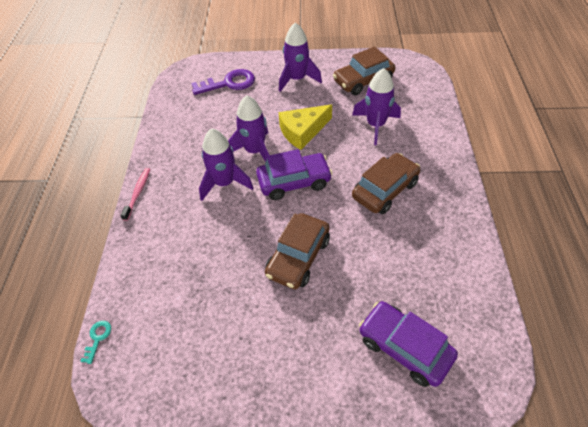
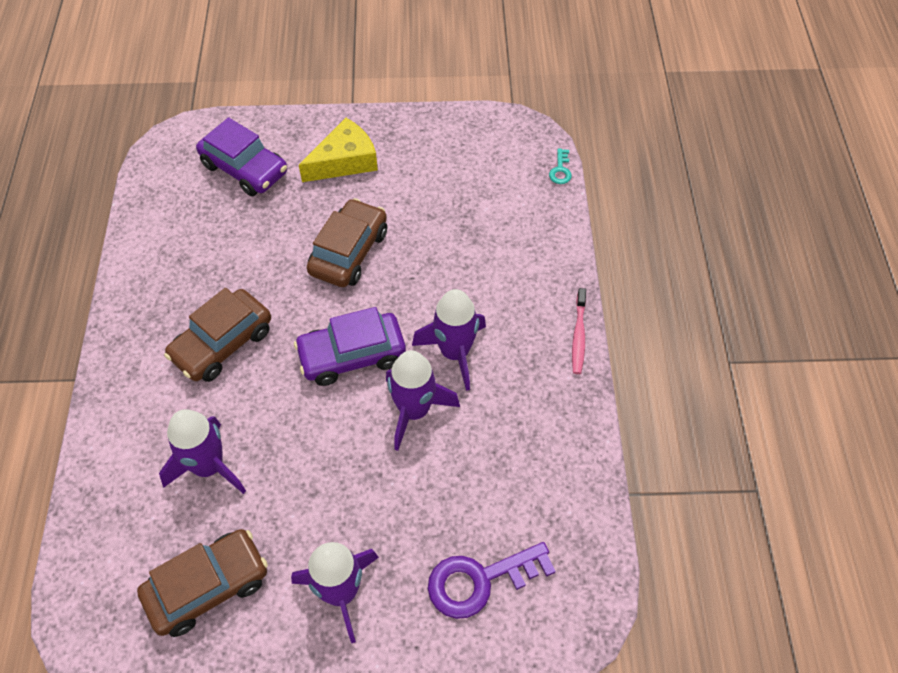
camera: 175 degrees right, 5 degrees up
(302, 131) = (335, 452): yellow cheese -> yellow cheese (344, 161)

